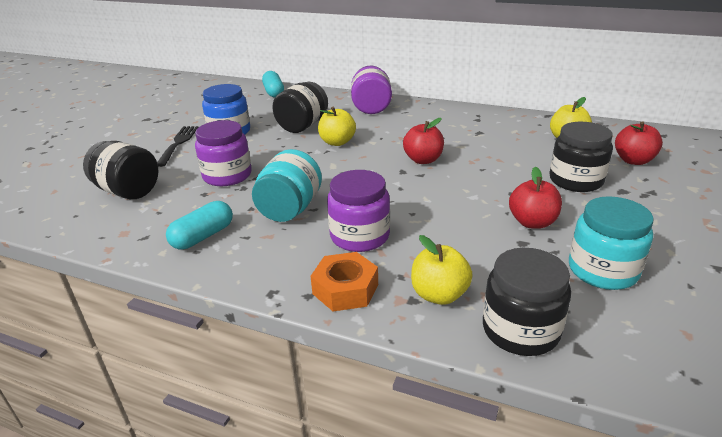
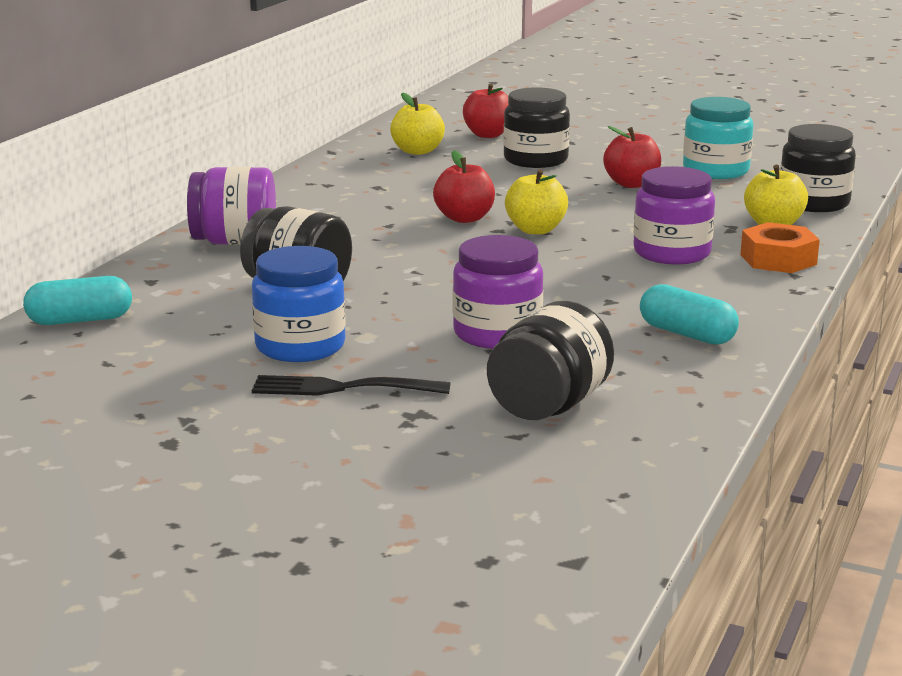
camera: 90 degrees left, 10 degrees down
(290, 209) = (608, 288): turquoise jar -> none
(337, 142) = (383, 265): yellow apple -> yellow apple (535, 230)

